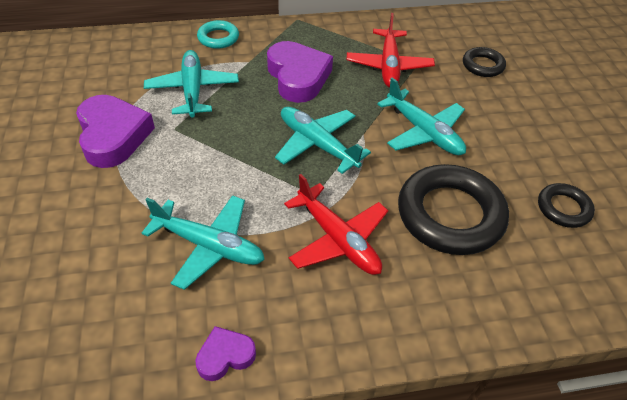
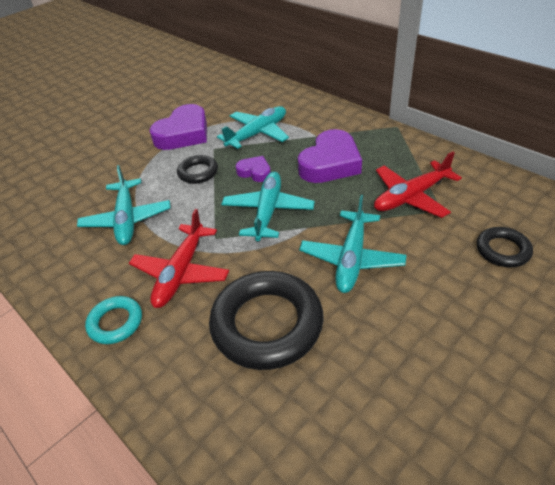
camera: 60 degrees right, 5 degrees down
(218, 38) = (323, 112): turquoise ring -> turquoise ring (115, 323)
(225, 356) = (45, 275): purple heart -> purple heart (255, 172)
(563, 208) = (361, 409): black ring -> black ring (198, 172)

